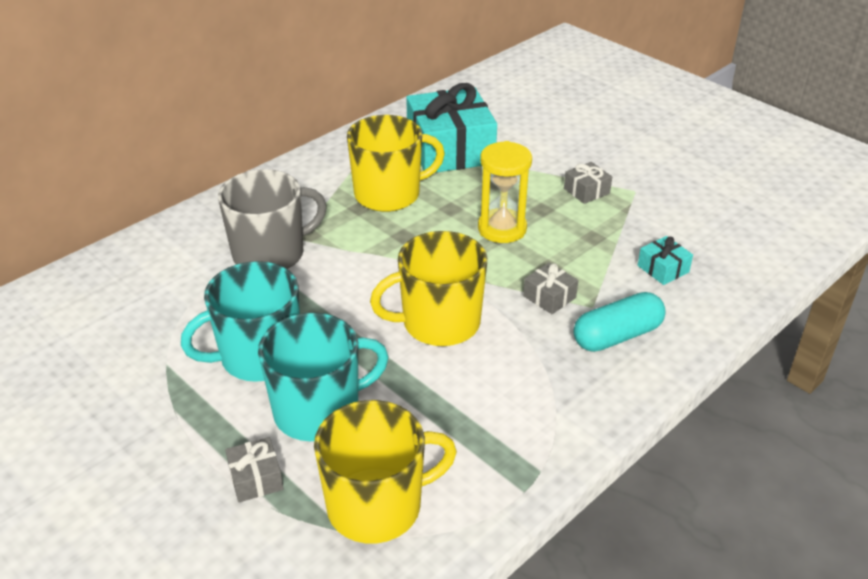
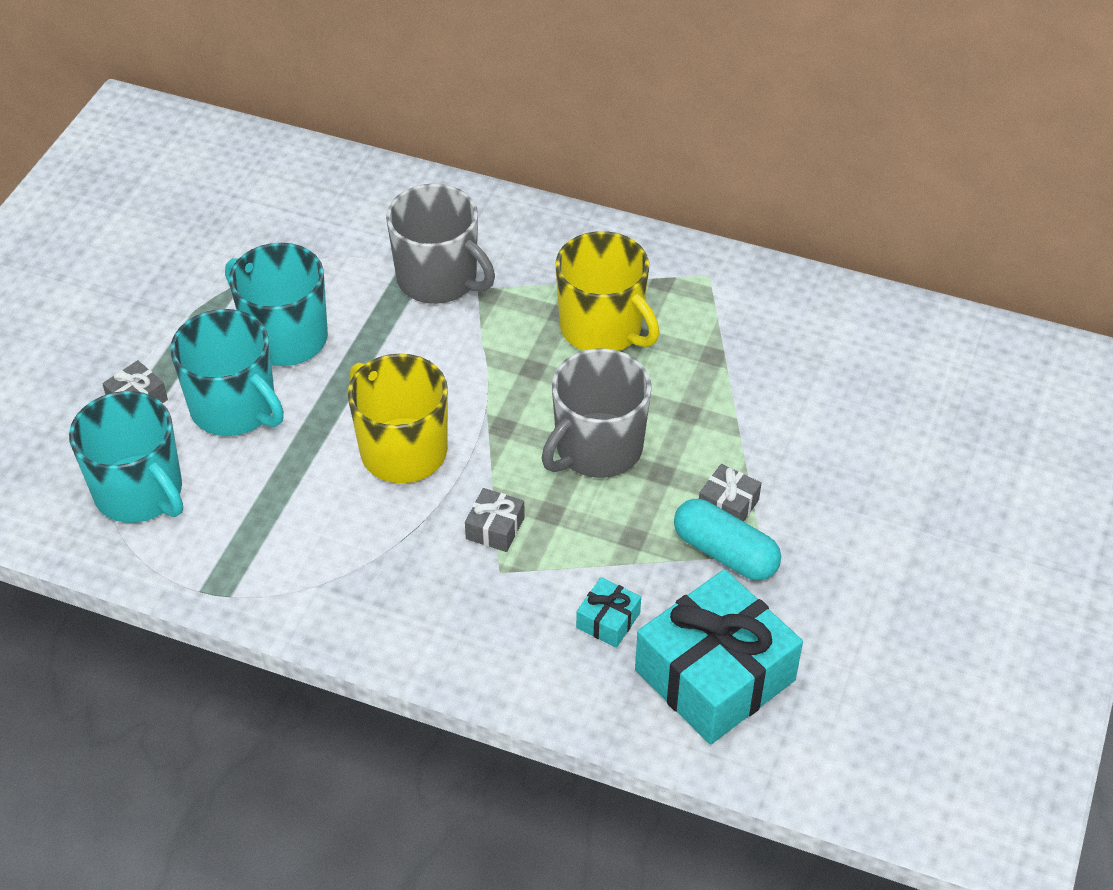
camera: 65 degrees right, 10 degrees up
(377, 506) = (140, 492): yellow mug -> turquoise mug
(450, 149) = (732, 348): turquoise gift -> turquoise gift (714, 675)
(502, 229) = (597, 449): yellow hourglass -> grey mug
(617, 336) = (460, 606): turquoise capsule -> turquoise capsule (725, 553)

